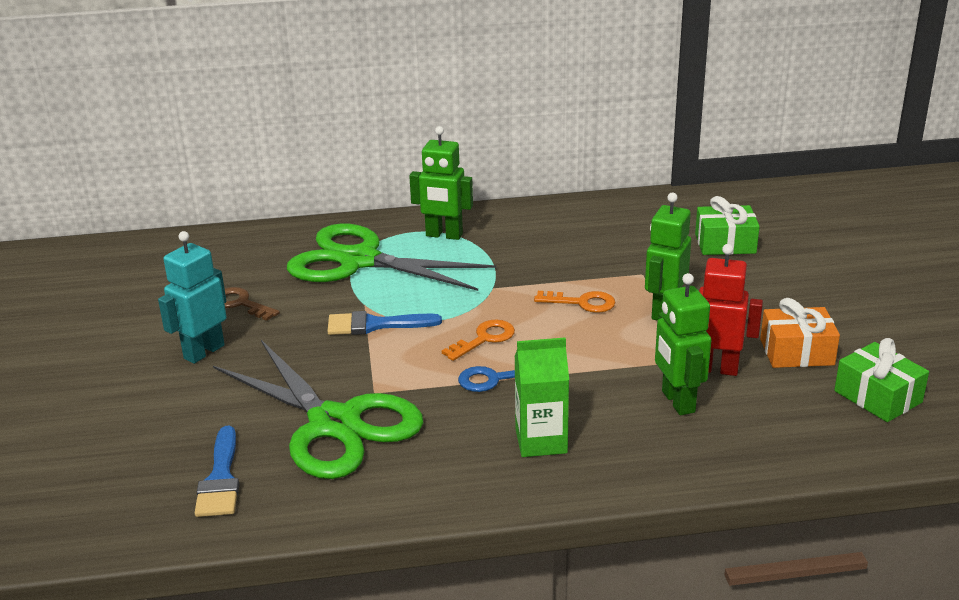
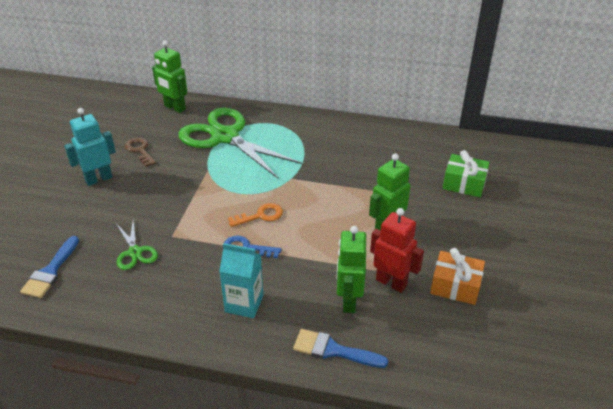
camera: 20 degrees right, 10 degrees up
(334, 424) = (135, 252): green scissors -> green scissors, size x0.45
(375, 325) = (204, 187): blue brush -> blue brush (333, 350)
(444, 235) = (287, 131): green robot -> green robot (174, 108)
(541, 441) = (244, 303): green carton -> turquoise carton
(582, 303) = (338, 205): orange key -> none
(878, 396) = (488, 340): green gift -> none

